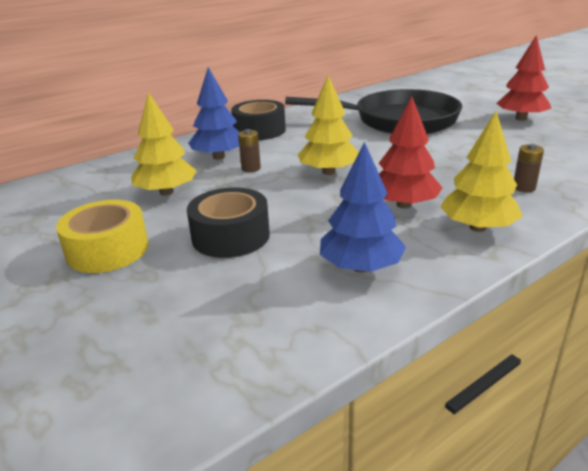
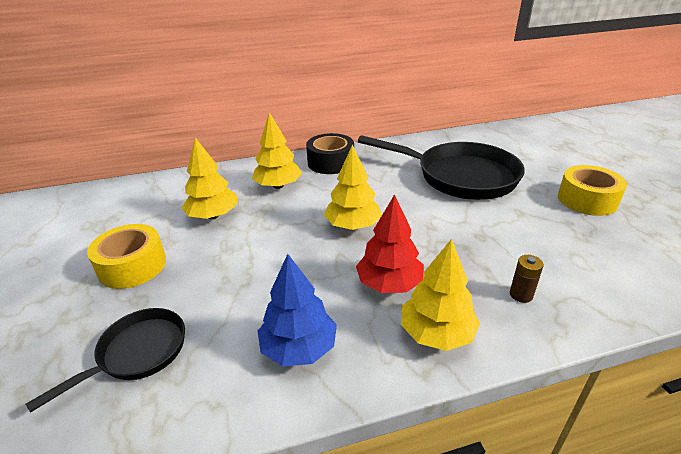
camera: 20 degrees right, 5 degrees up
(188, 313) = (137, 353): none -> black pan
(219, 157) = (278, 186): blue tree -> yellow tree
(230, 236) = (225, 278): black tape -> none
(251, 168) = (293, 205): brown battery -> none
(521, 118) = (587, 200): red tree -> yellow tape

